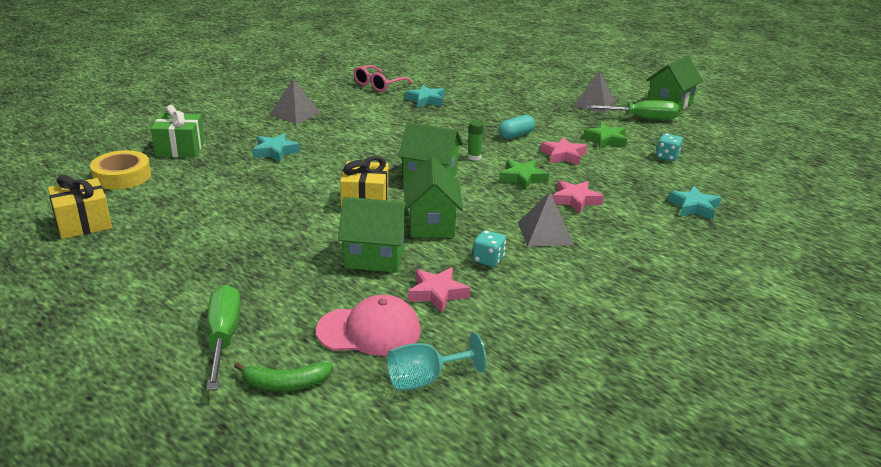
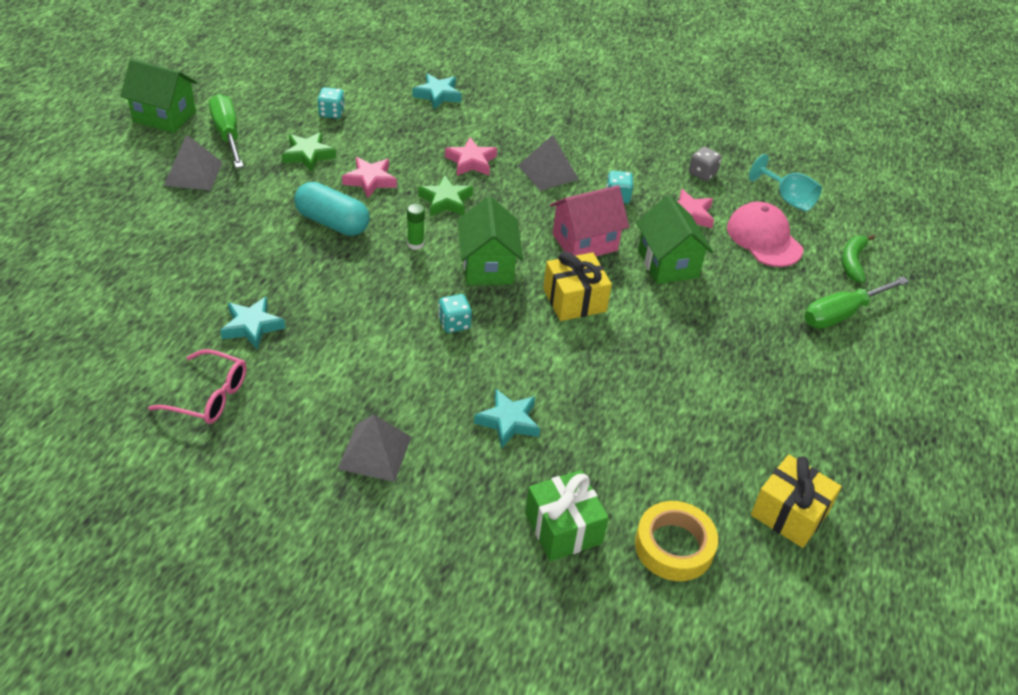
camera: 115 degrees left, 15 degrees up
(285, 383) = (853, 262): green banana -> green banana turned 135 degrees counterclockwise
(379, 153) = (454, 323): none -> turquoise dice
(432, 224) = (585, 242): green house -> pink house
(504, 329) = (702, 173): none -> grey dice
(516, 135) = (332, 222): turquoise capsule -> turquoise capsule, size x1.52

